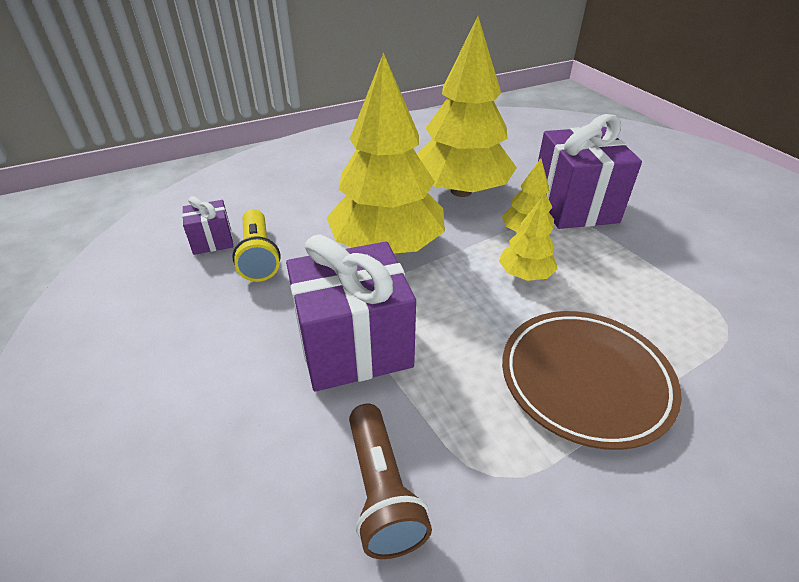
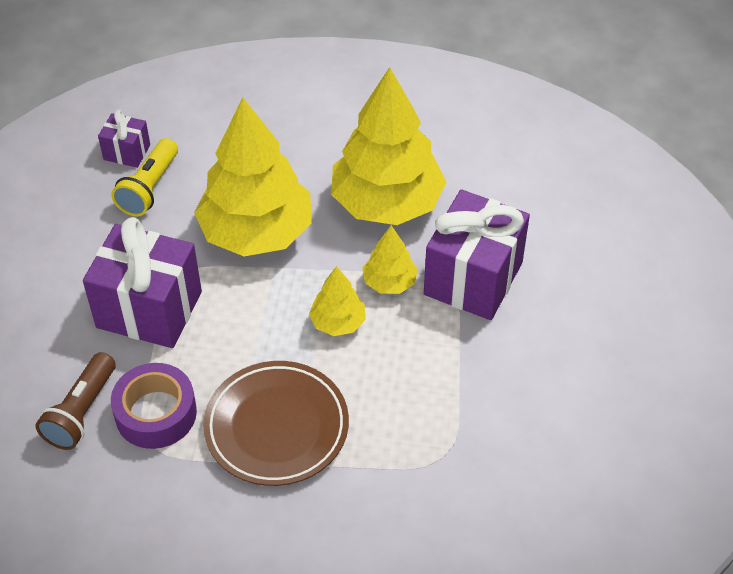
camera: 35 degrees right, 10 degrees up
(464, 439) = (156, 413): none -> purple tape

